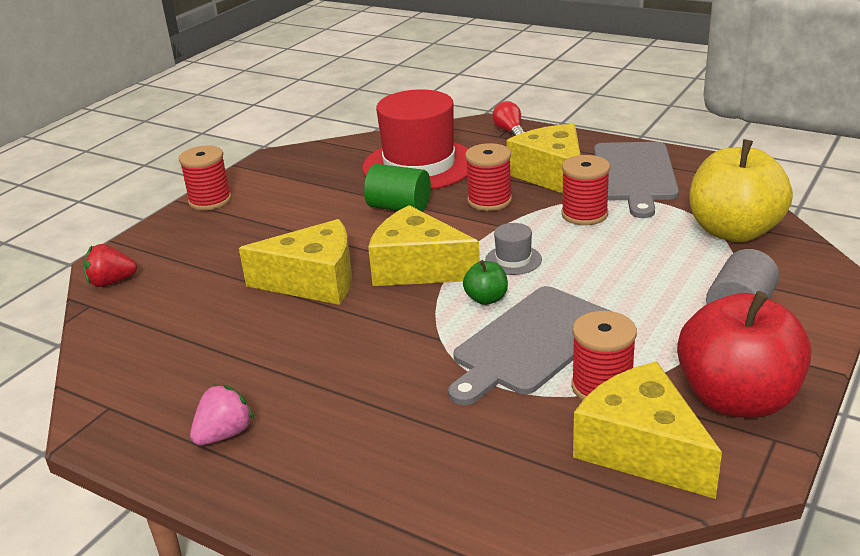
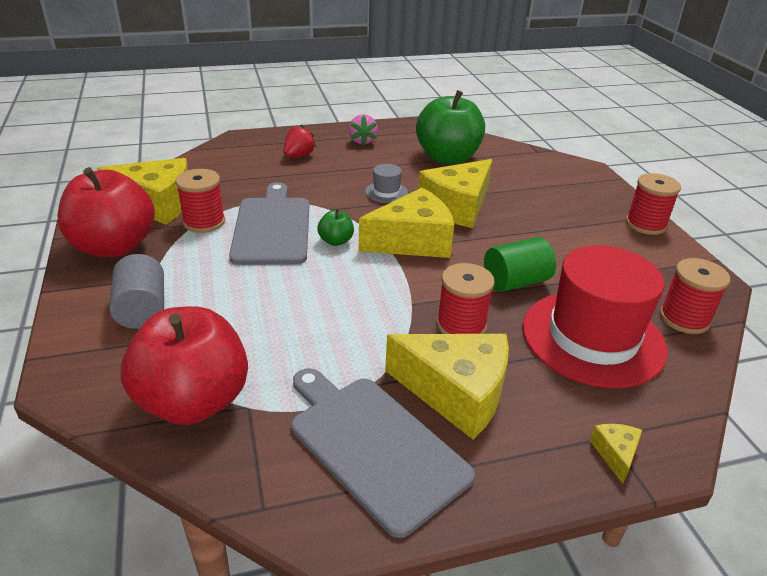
camera: 130 degrees right, 5 degrees up
(111, 282) = (557, 162): red strawberry -> red strawberry (298, 156)
(192, 346) = (447, 158): none -> green apple
(509, 131) = (615, 454): red light bulb -> yellow cheese
(513, 260) = (358, 276): grey hat -> grey hat (386, 192)
(584, 214) = (359, 351): red spool -> red spool (684, 318)
(734, 231) = (193, 401): yellow apple -> red apple

